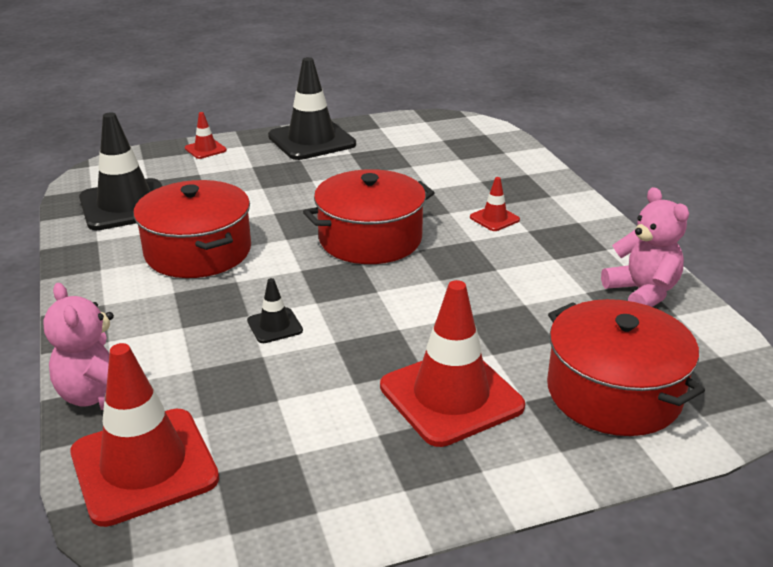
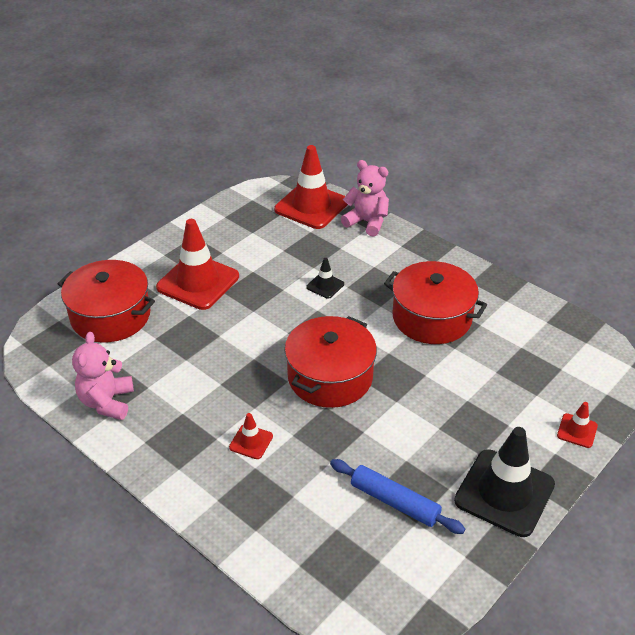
camera: 150 degrees right, 10 degrees up
(125, 205) = (536, 336): black traffic cone -> none
(400, 157) = (394, 502): none -> blue rolling pin
(642, 292) = (107, 402): pink teddy bear -> pink teddy bear turned 60 degrees clockwise

